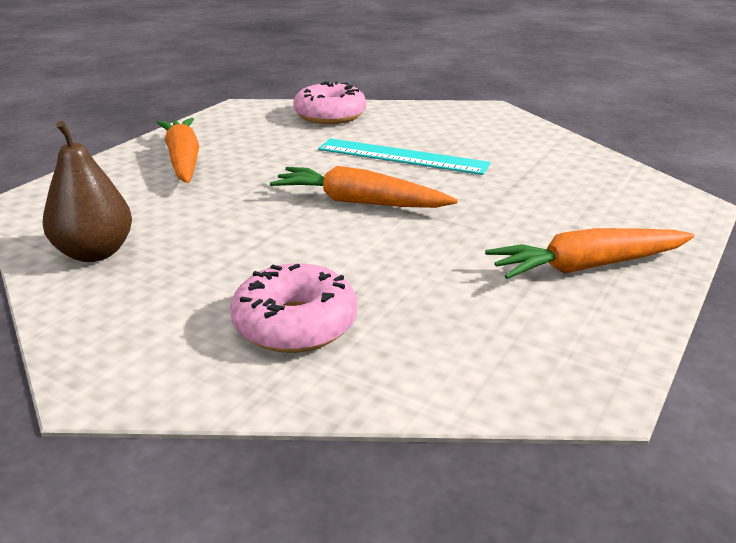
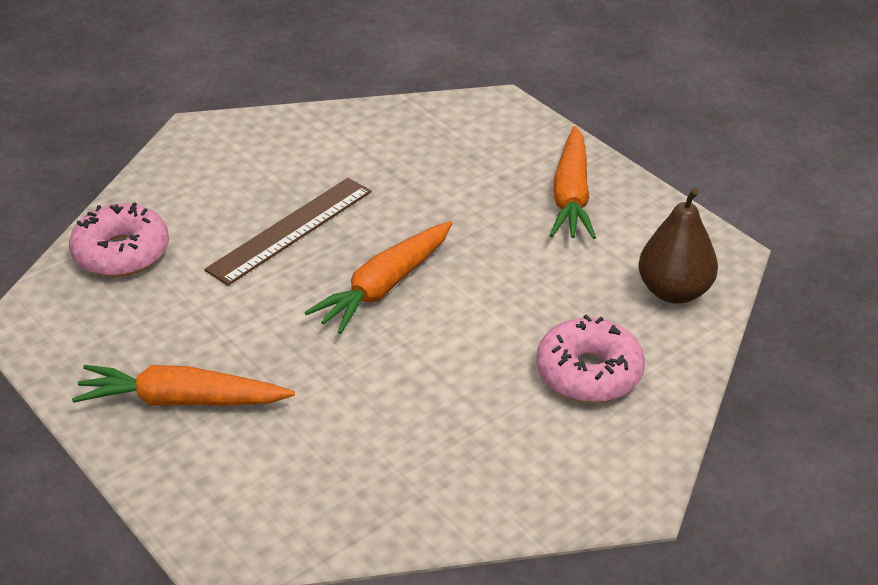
camera: 70 degrees left, 10 degrees up
(94, 253) = (396, 492): brown pear -> brown pear (674, 291)
(402, 156) = (290, 230): turquoise ruler -> brown ruler

